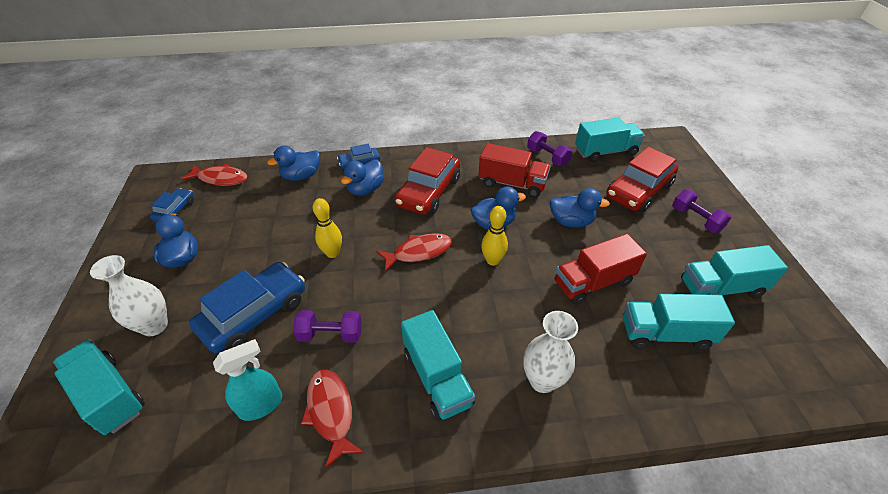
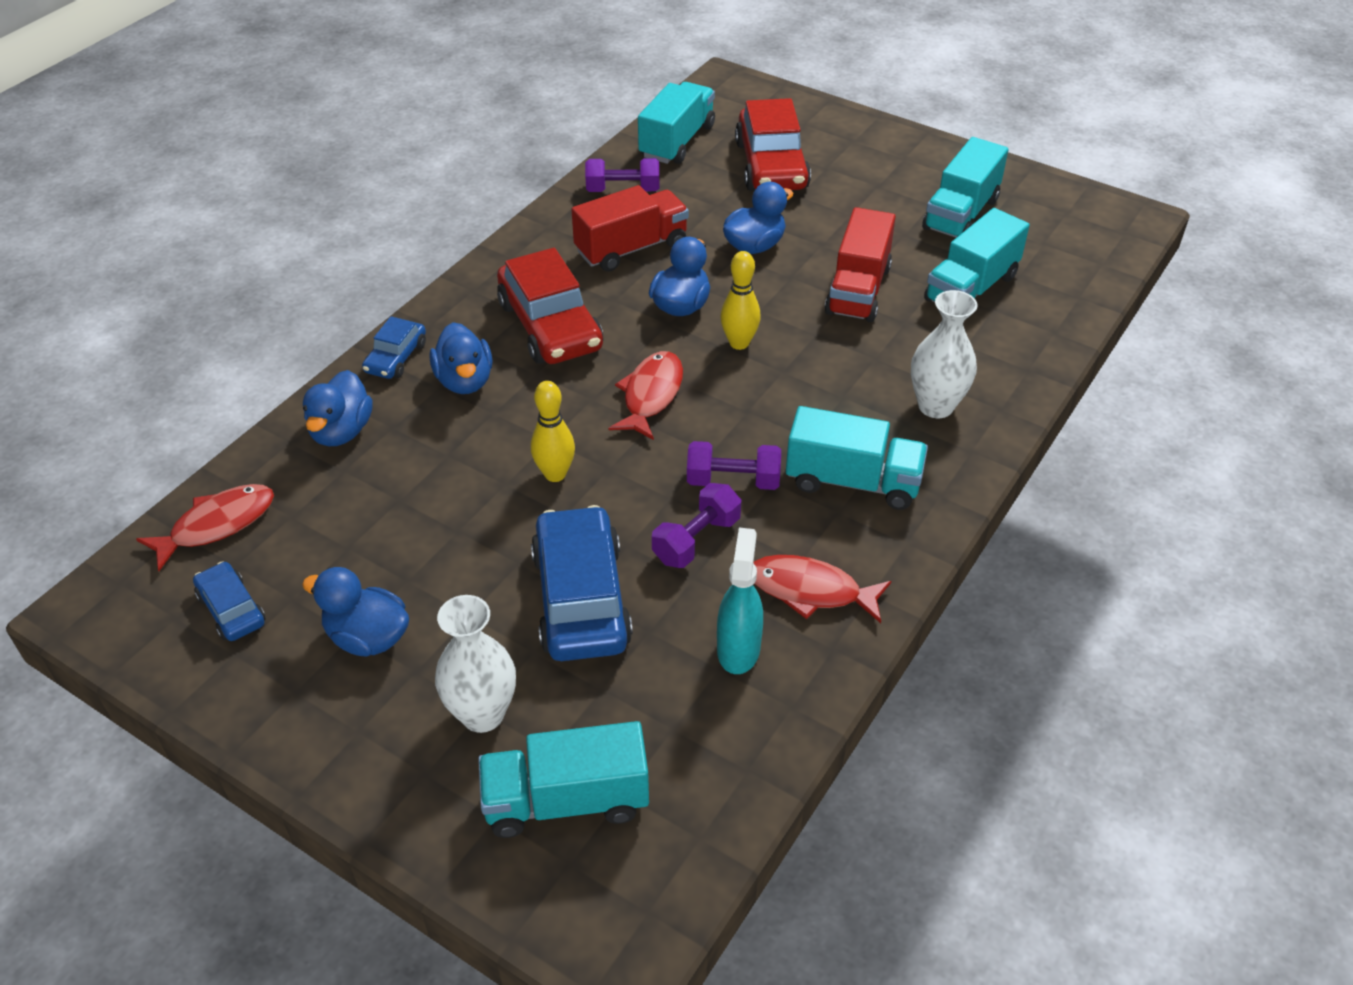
camera: 50 degrees left, 0 degrees up
(696, 219) = (861, 160): purple dumbbell -> purple dumbbell (733, 481)

